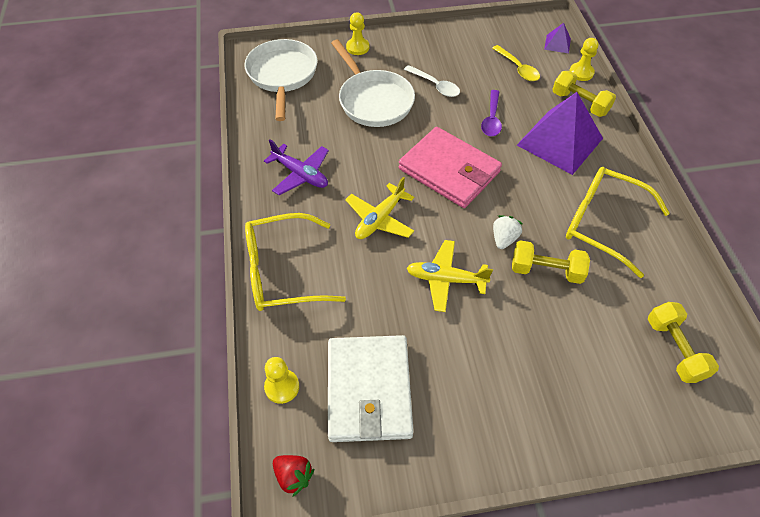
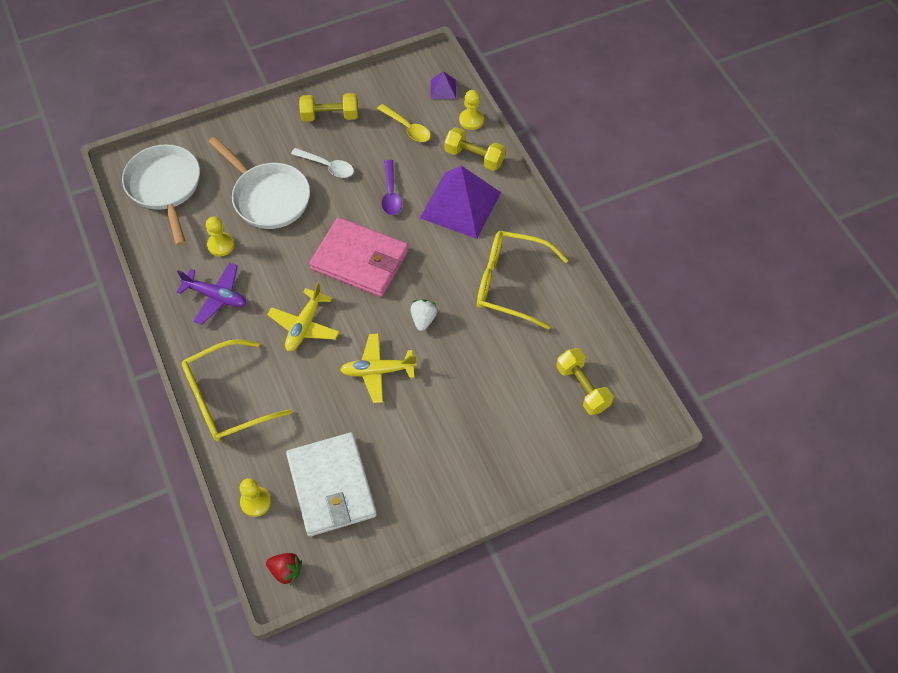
camera: 15 degrees left, 5 degrees up
(357, 47) = (236, 136): yellow pawn -> yellow pawn (221, 245)
(546, 270) = (466, 341): yellow dumbbell -> yellow dumbbell (330, 116)

